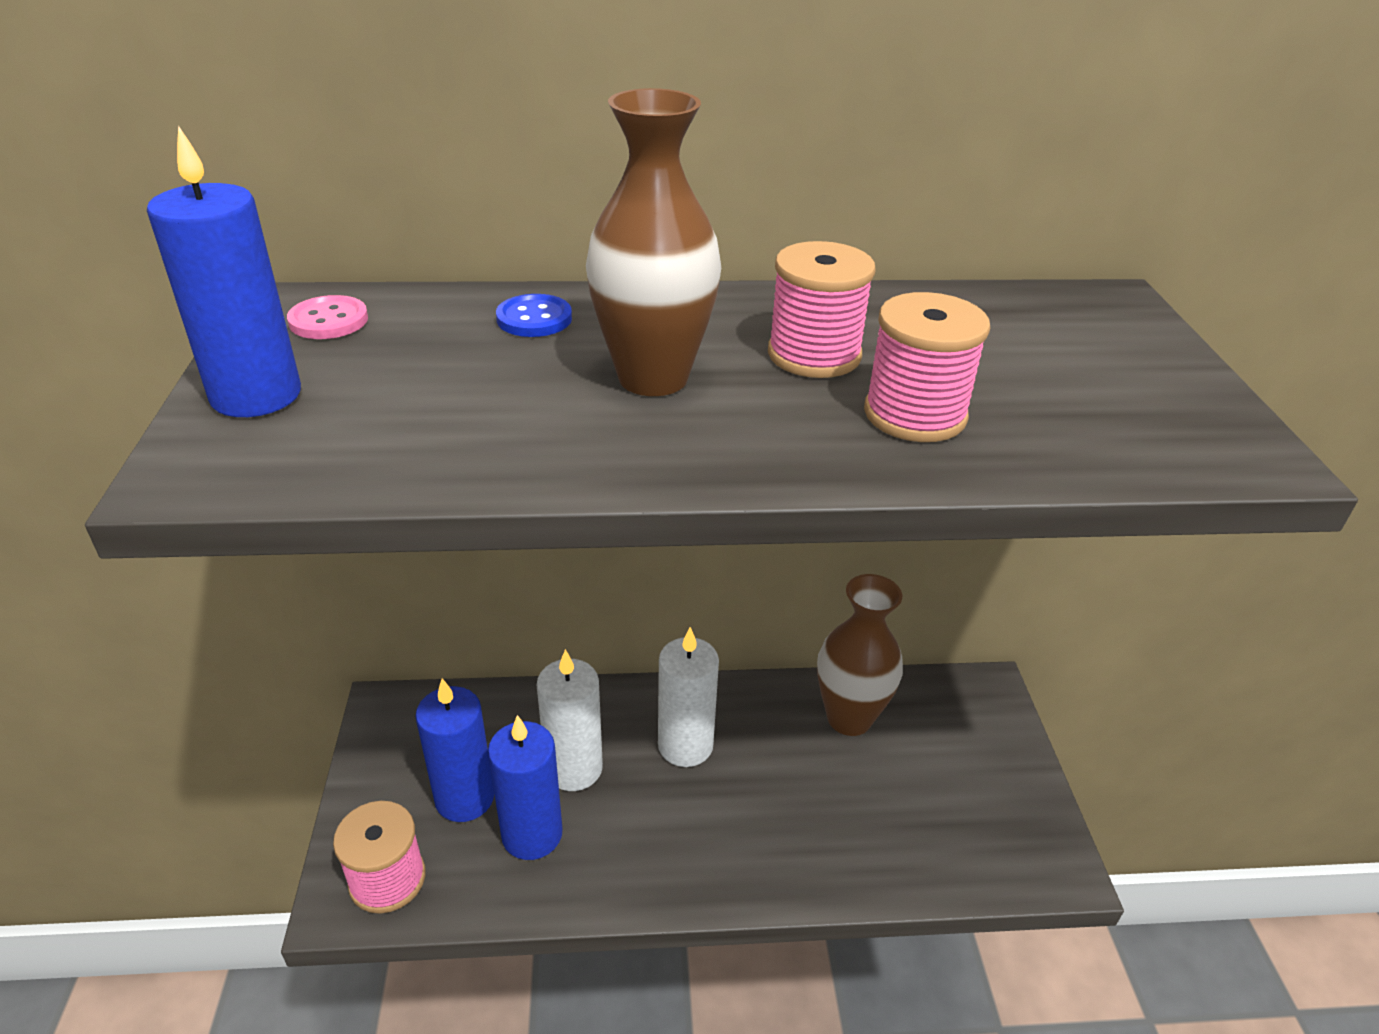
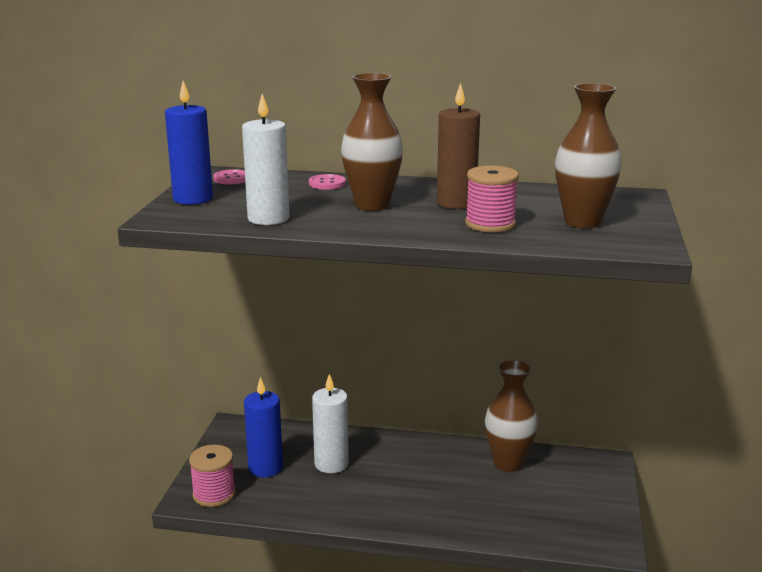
camera: 15 degrees right, 15 degrees down
(532, 834) = (298, 487): blue candle -> none
(534, 319) = (327, 183): blue button -> pink button
(685, 745) = (401, 462): white candle -> white candle (268, 218)
(814, 355) = (456, 203): pink spool -> brown candle
(1077, 388) = (582, 222): none -> brown vase

